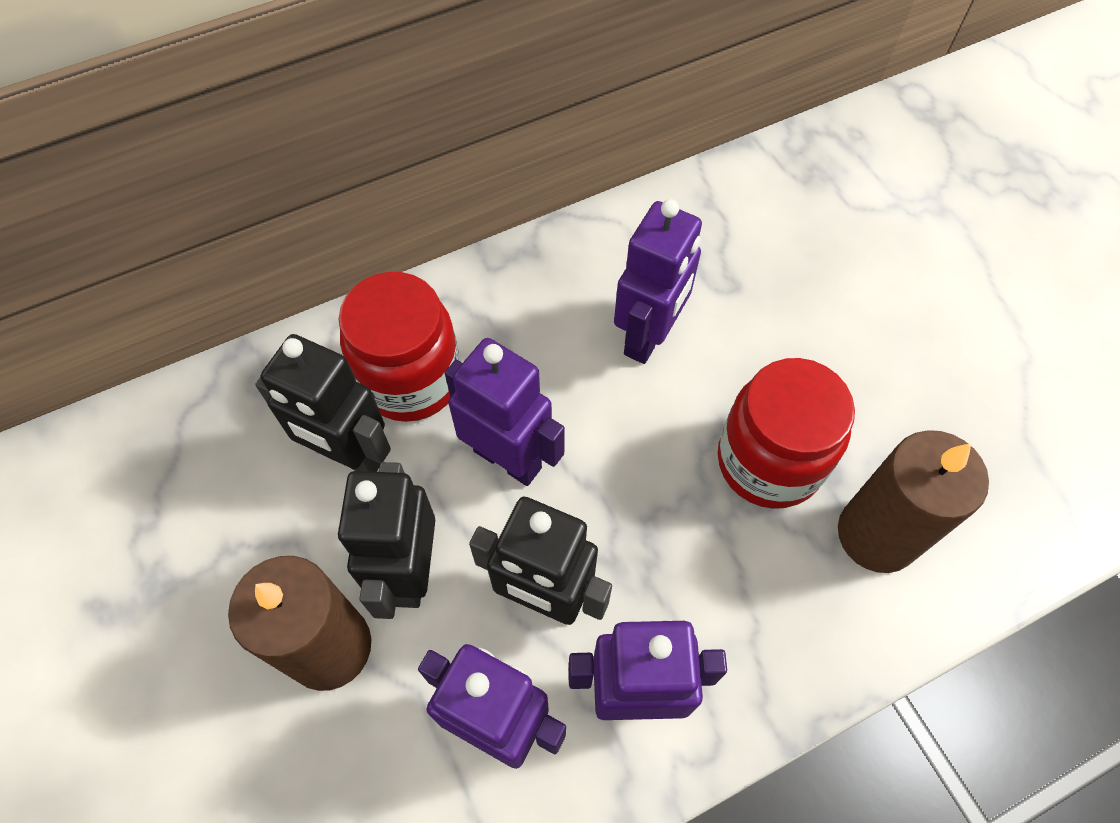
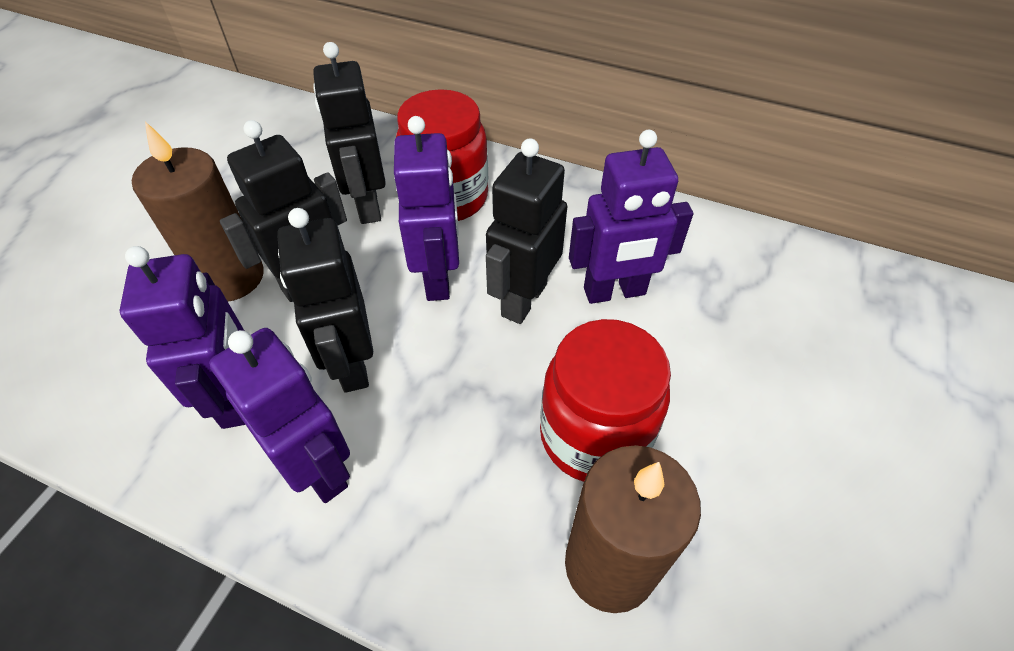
camera: 50 degrees right, 10 degrees down
(595, 409) = (523, 299): none -> black robot

